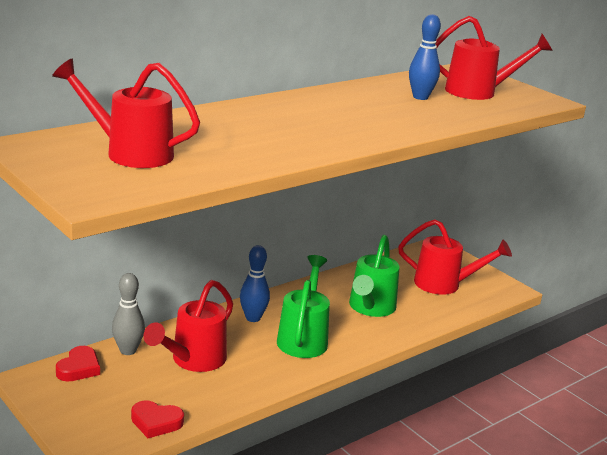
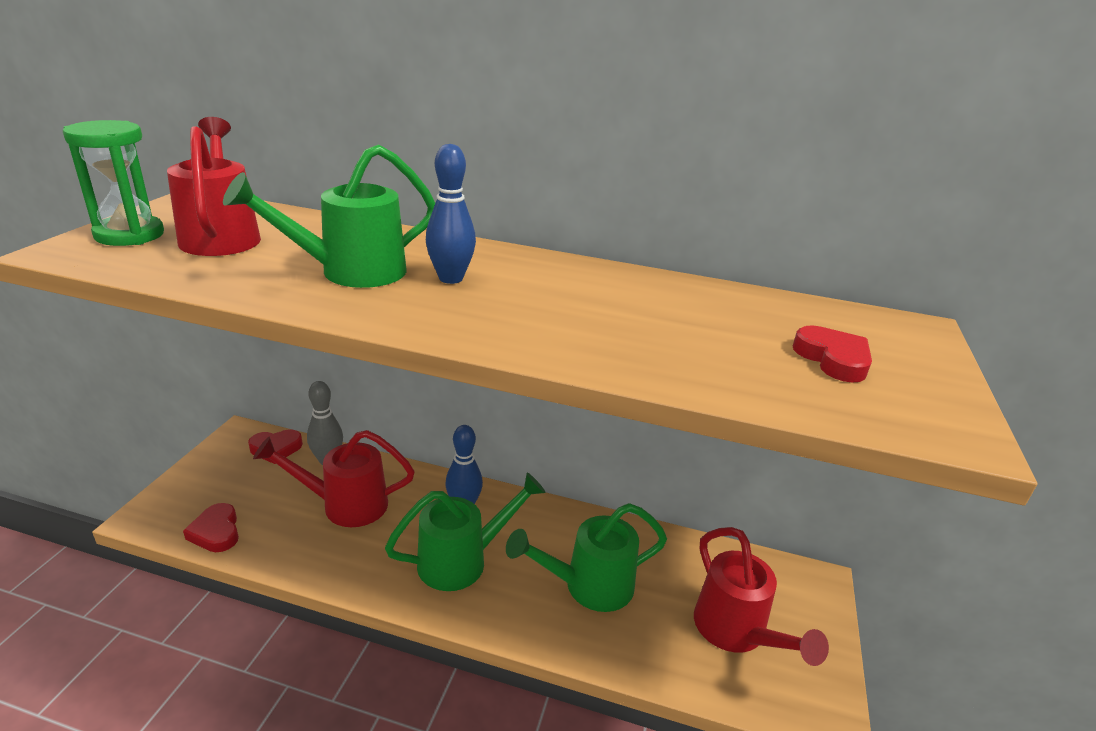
camera: 55 degrees right, 5 degrees up
(83, 175) = (129, 235): none -> green hourglass
(254, 138) = (351, 272): none -> green watering can
(420, 97) = (705, 324): blue bowling pin -> blue bowling pin (451, 278)
(478, 92) = (833, 359): red watering can -> red heart

